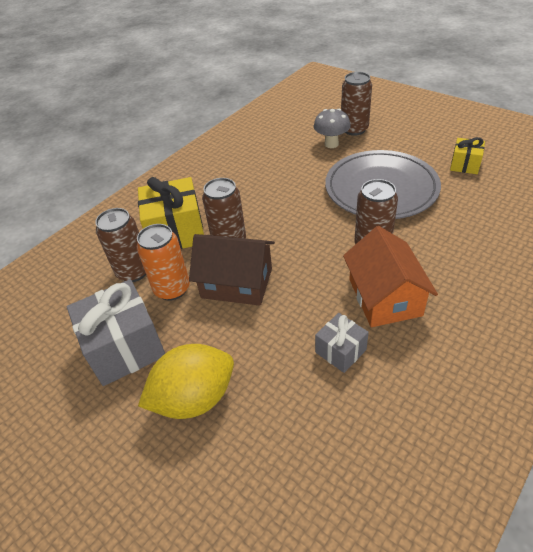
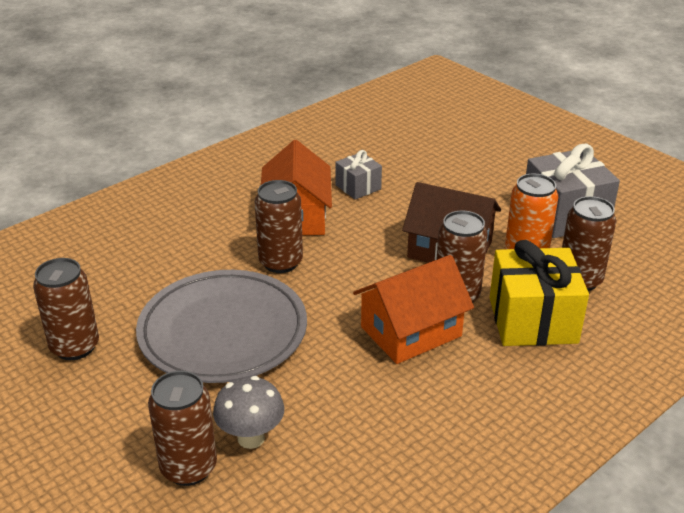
camera: 175 degrees left, 10 degrees down
(194, 398) = (491, 177): yellow lemon -> none
(259, 210) = (411, 331): none -> orange house
(465, 165) = (75, 347): yellow gift -> brown can

